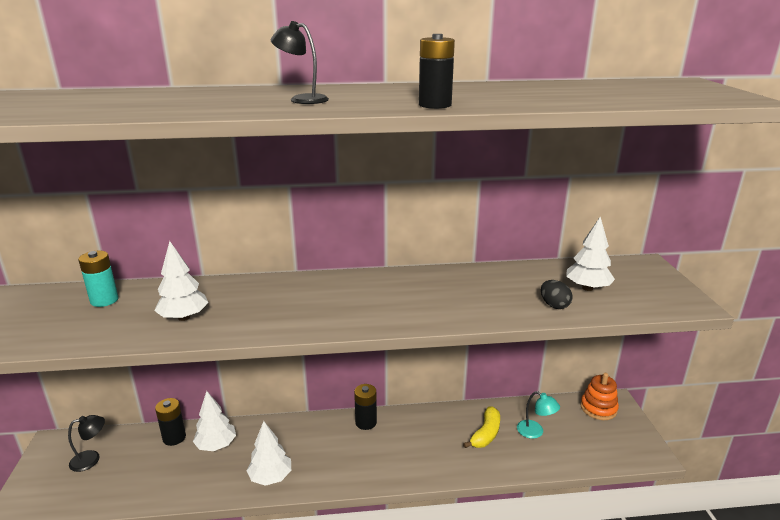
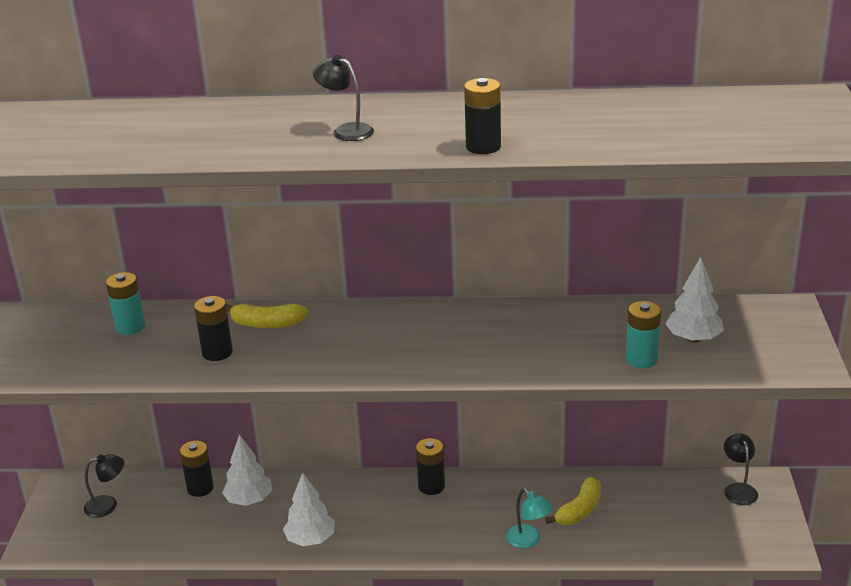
camera: 10 degrees right, 5 degrees up
(184, 317) = (217, 352): white tree -> black battery
(229, 292) = (267, 324): none -> yellow banana
(535, 432) = (643, 512): turquoise lamp -> turquoise lamp (528, 541)
(554, 305) = (641, 359): black egg -> turquoise battery
(598, 408) = (738, 489): orange stacking toy -> black lamp

